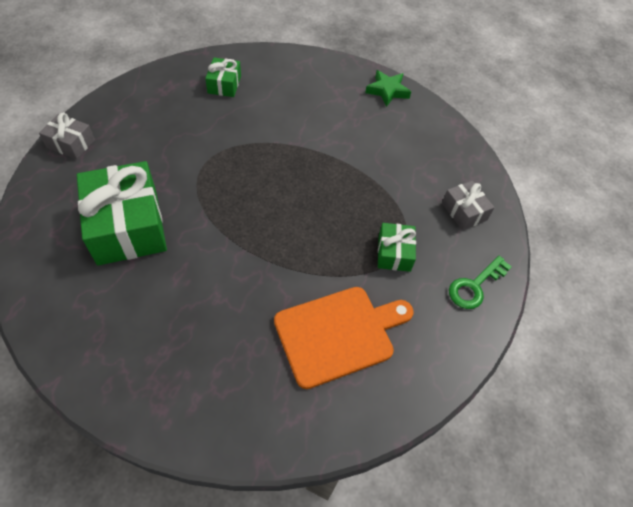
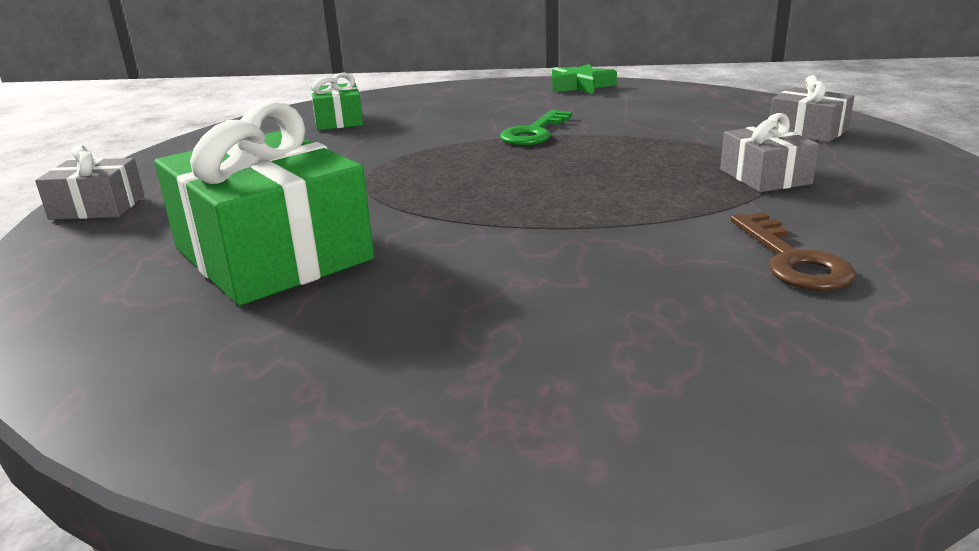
camera: 15 degrees left, 30 degrees down
(339, 334) = (792, 260): orange cutting board -> brown key
(394, 253) = (764, 177): green gift -> grey gift
(475, 286) = (921, 174): green key -> green key (534, 133)

